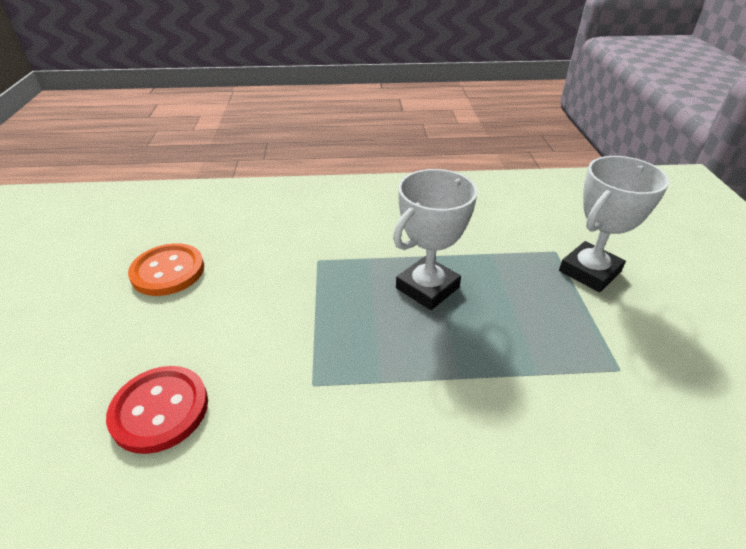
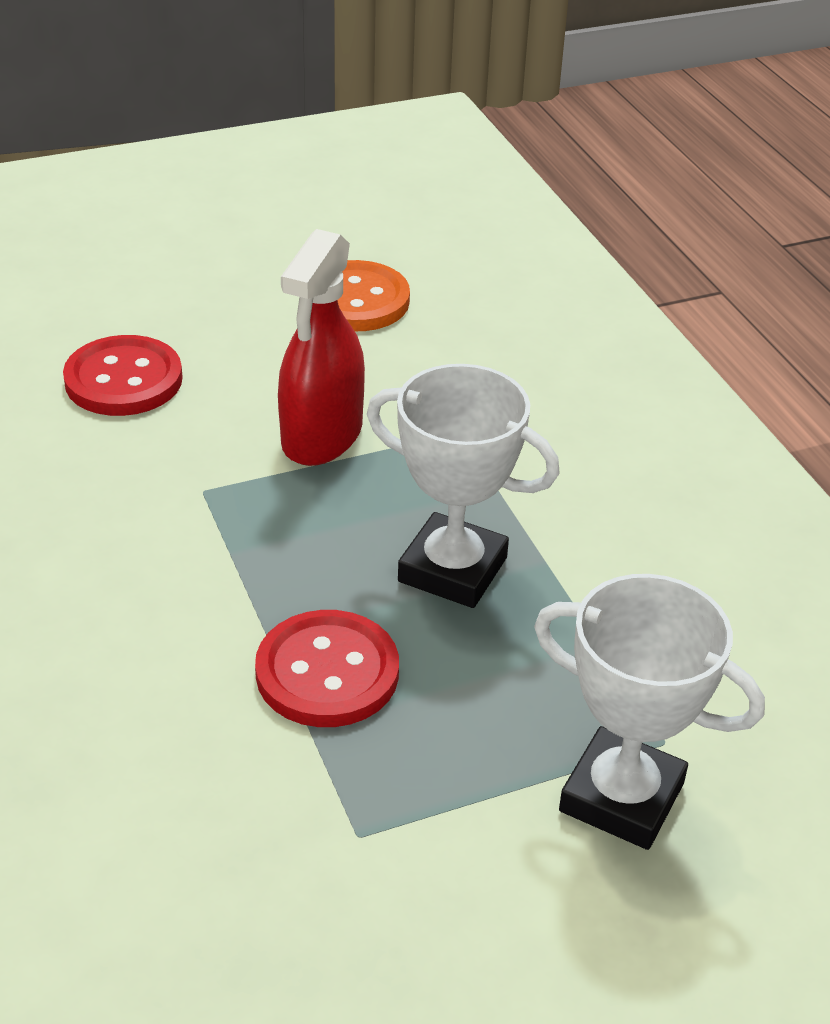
camera: 70 degrees right, 0 degrees up
(290, 314) = (322, 435): none -> red spray bottle
(497, 356) = (327, 672): none -> red button

